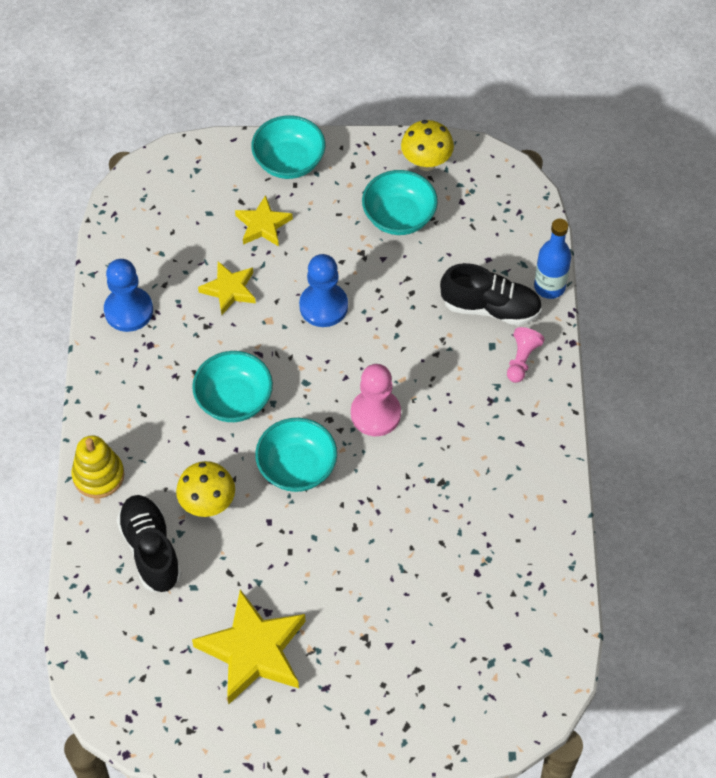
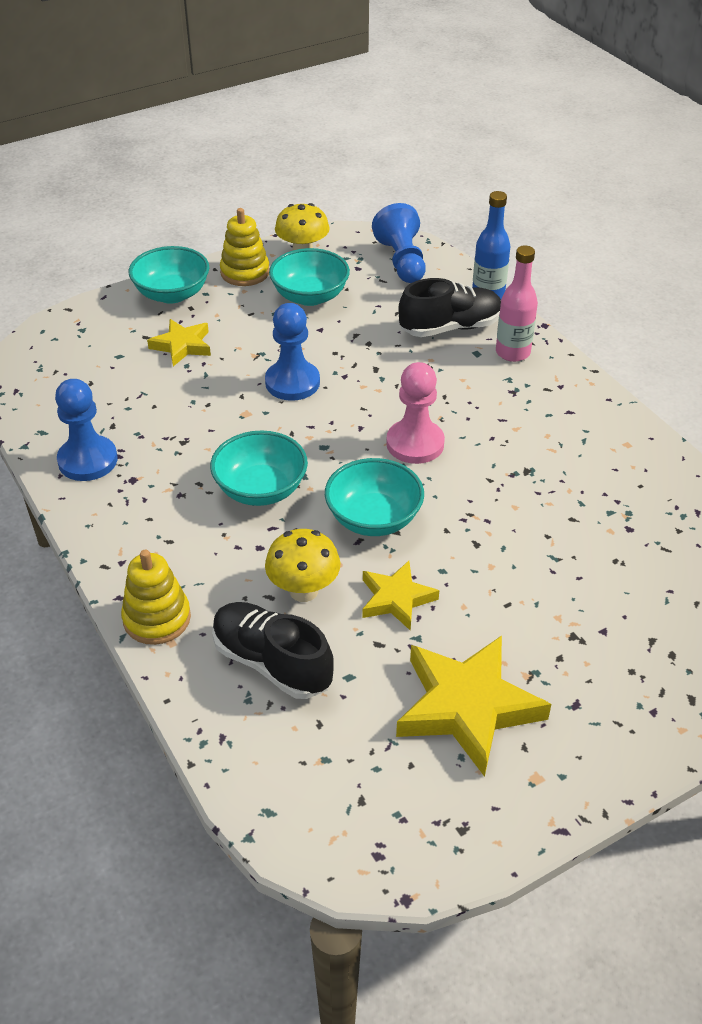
camera: 30 degrees left, 15 degrees down
(229, 290) = (186, 405): yellow star -> yellow star (396, 599)
(363, 163) = (245, 272): none -> yellow stacking toy
(505, 211) = (402, 261): none -> blue pawn
(522, 360) = (512, 352): pink pawn -> pink bottle

